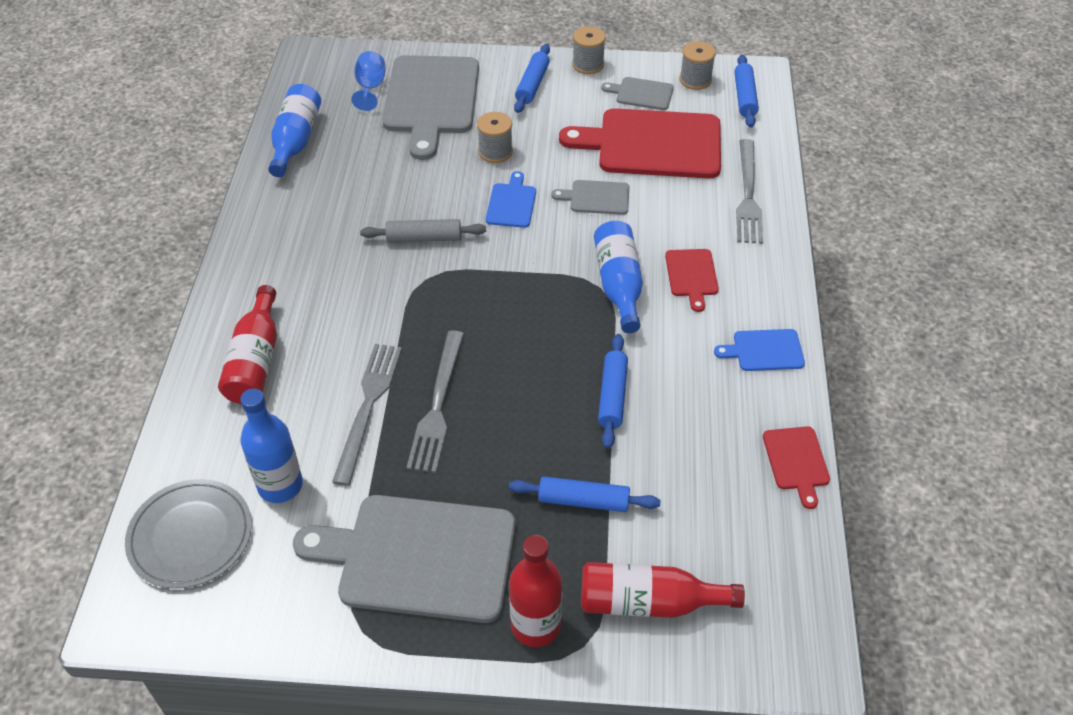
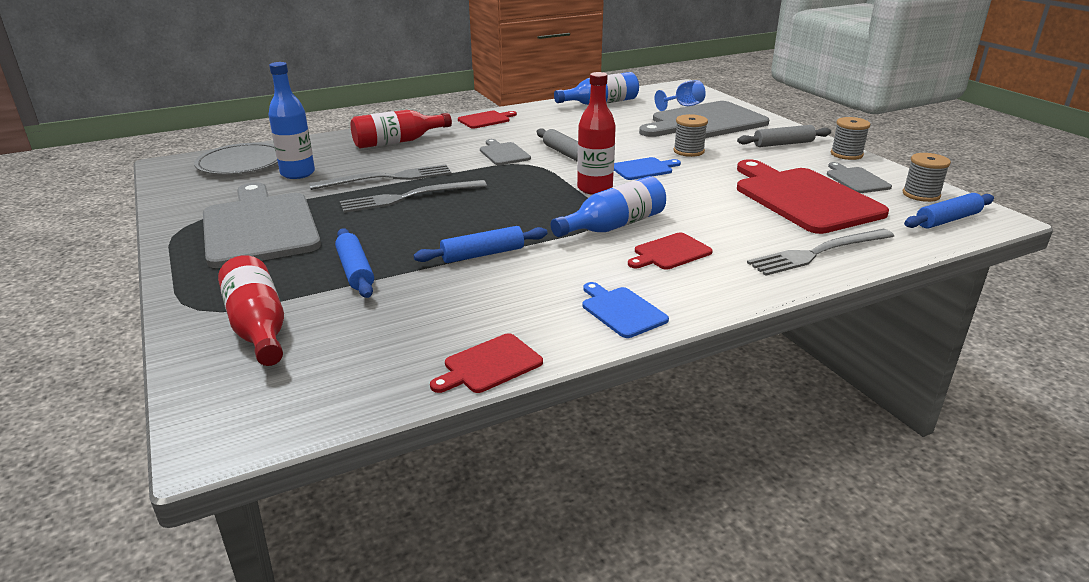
camera: 60 degrees right, 20 degrees down
(254, 256) = (486, 120): none -> red cutting board
(532, 85) = (783, 144): blue rolling pin -> grey rolling pin
(535, 625) = (212, 284): red bottle -> red bottle (594, 188)
(596, 198) = (700, 194): grey cutting board -> grey cutting board (503, 153)

